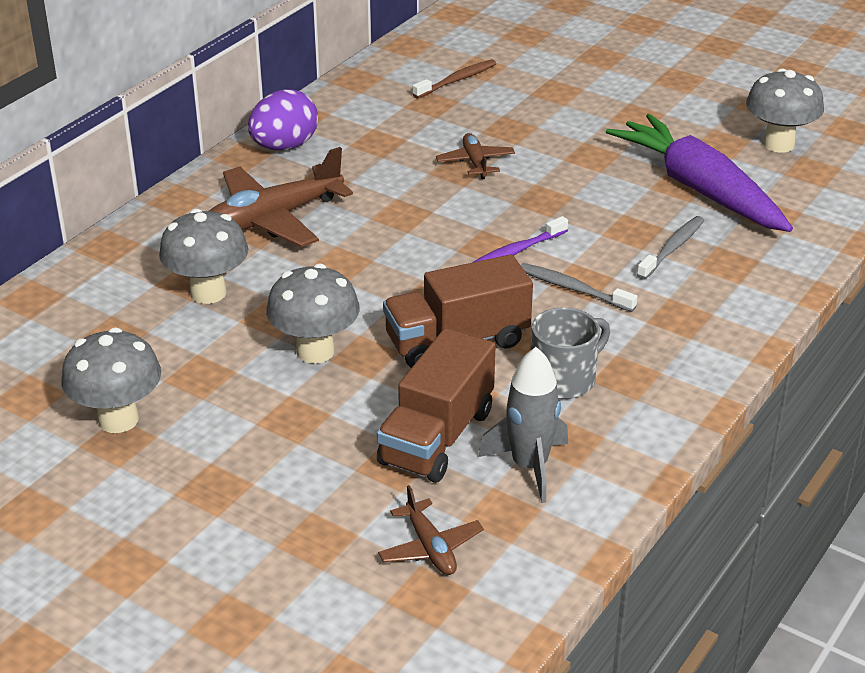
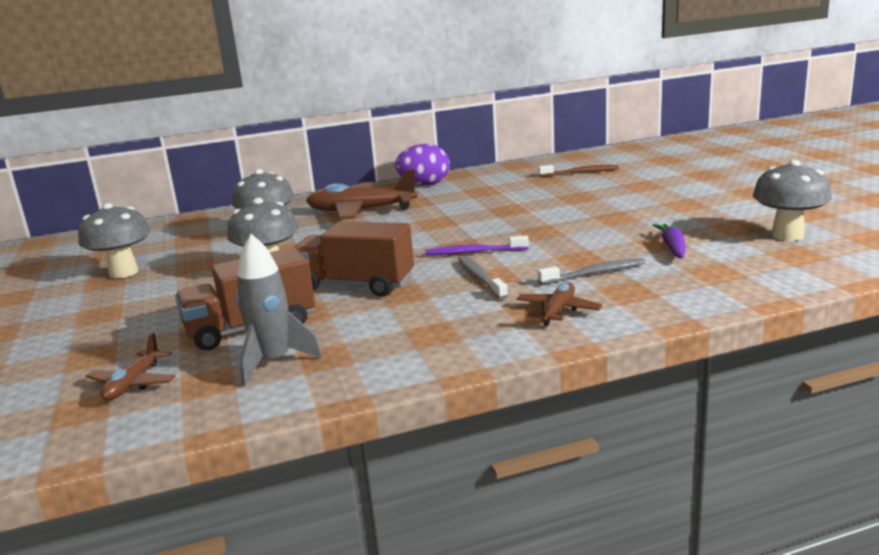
camera: 40 degrees right, 15 degrees down
(475, 162) = (526, 208): brown plane -> brown plane (558, 311)
(564, 379) = (386, 322): grey mug -> none
(699, 189) = (672, 247): purple carrot -> purple carrot, size x0.44

